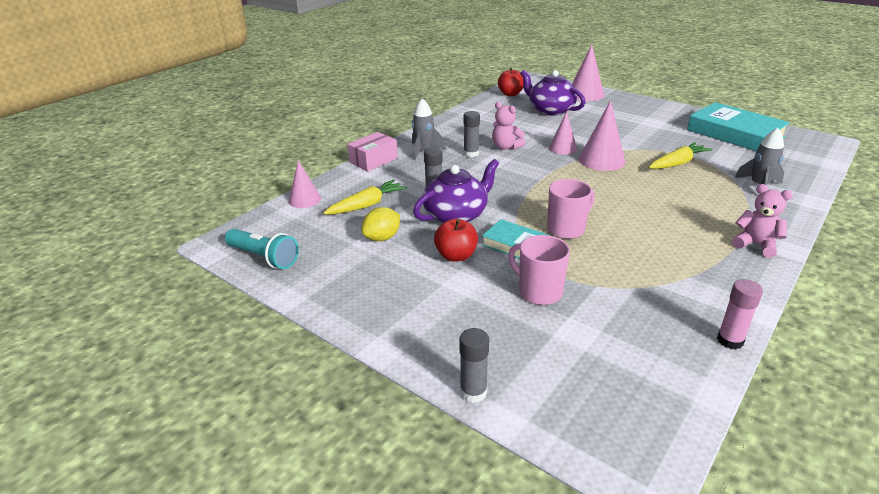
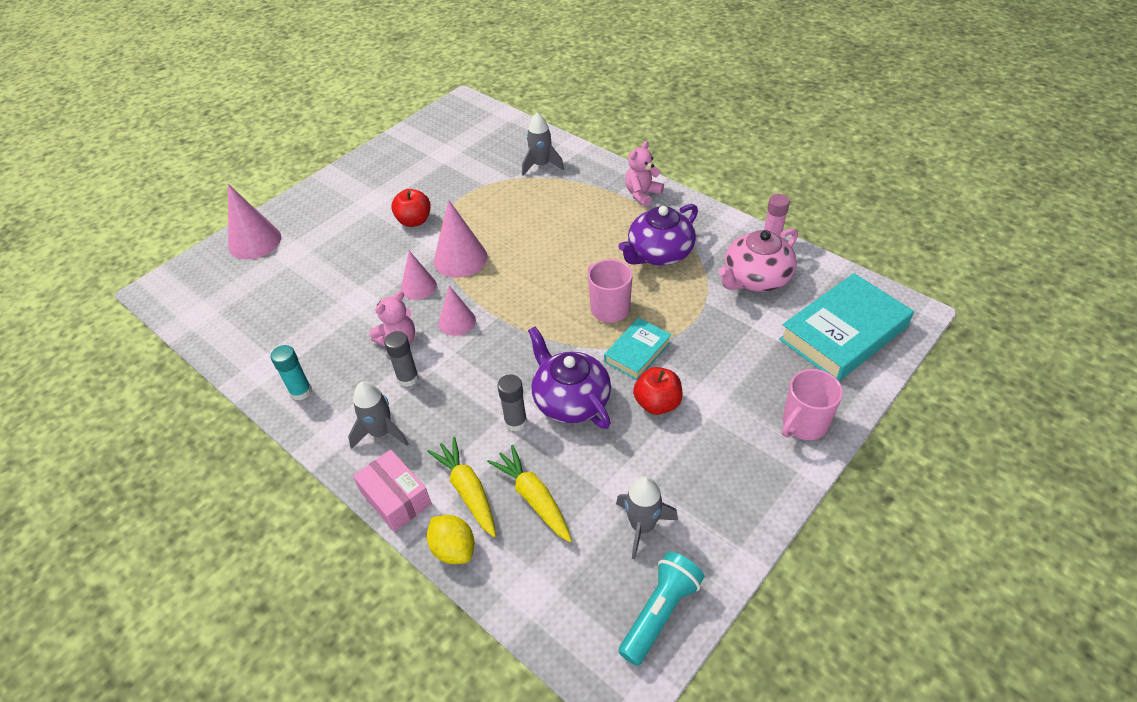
camera: 85 degrees left, 15 degrees up
(305, 199) = (506, 583): pink cone -> pink cone (457, 321)
(335, 249) = (642, 526): none -> grey rocket
(382, 238) = (617, 476): yellow lemon -> yellow lemon (453, 549)
(456, 124) = (301, 391): none -> turquoise glue stick
(473, 392) = (857, 398): grey glue stick -> none
(510, 94) = (210, 319): red apple -> red apple (414, 221)
(539, 292) = (717, 342): pink mug -> pink mug (803, 424)
(550, 110) = (293, 283): purple teapot -> purple teapot (659, 253)
(650, 323) = (755, 278): none -> pink teapot
(677, 163) = (483, 204): yellow carrot -> yellow carrot (468, 491)
(734, 134) = (425, 150): turquoise book -> turquoise book (843, 333)

